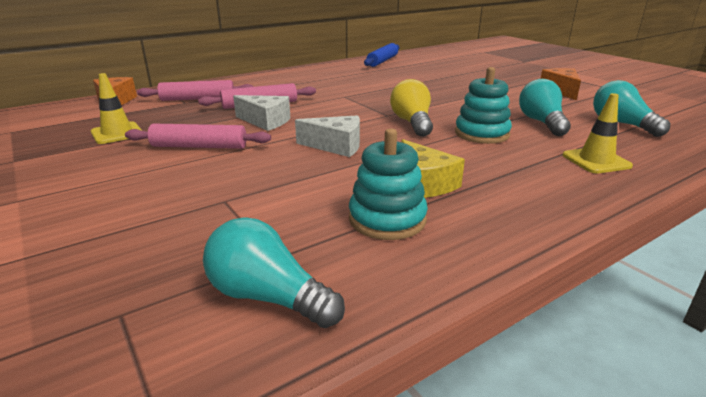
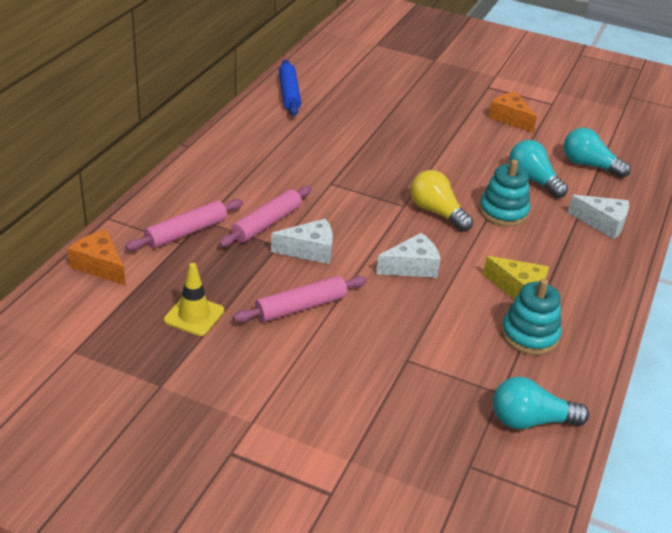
camera: 35 degrees left, 10 degrees up
(596, 161) = (602, 223): yellow traffic cone -> white cheese

